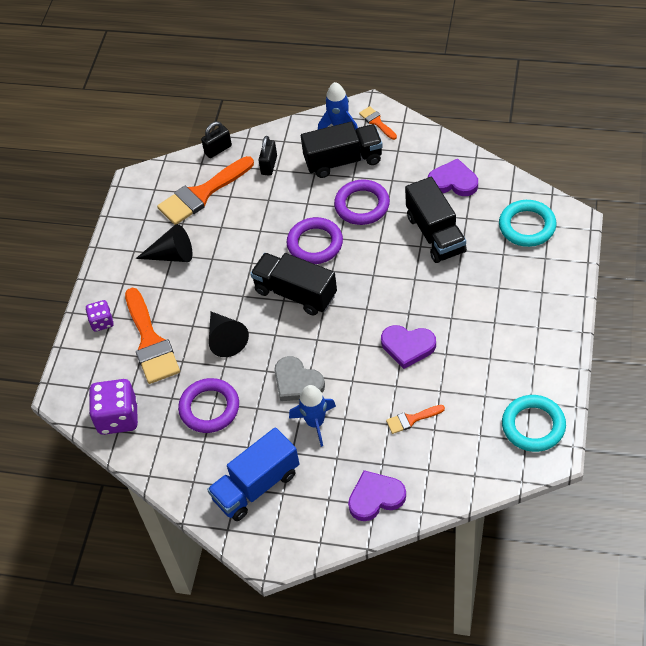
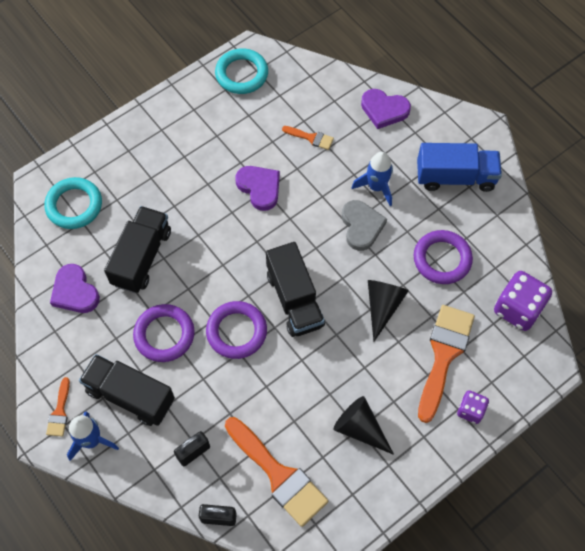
camera: 145 degrees left, 10 degrees up
(202, 194) = (279, 475): orange brush -> orange brush turned 45 degrees clockwise

